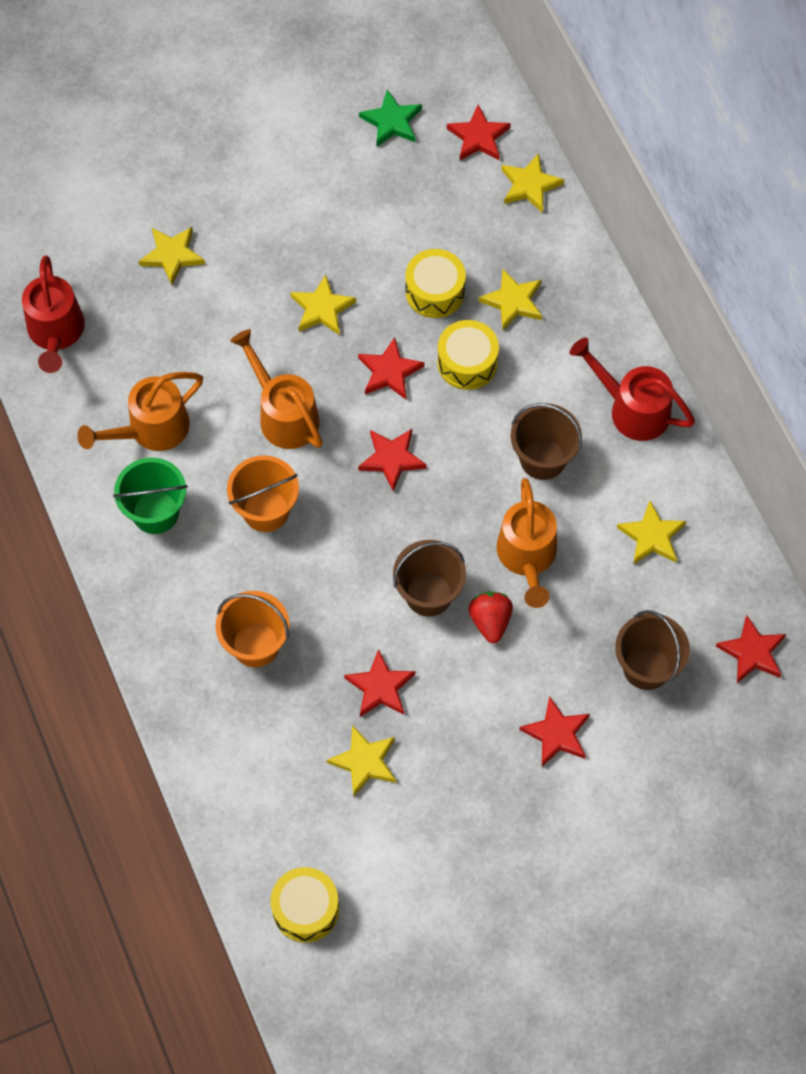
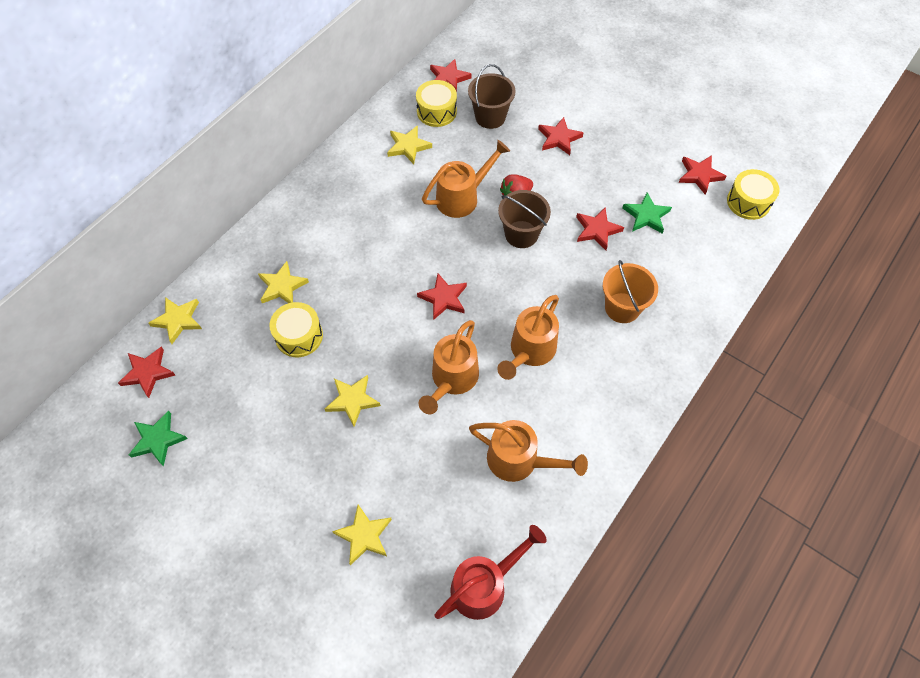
camera: 120 degrees left, 5 degrees down
(155, 512) = (578, 419): green bucket -> none
(266, 510) = (529, 352): orange bucket -> orange watering can
(364, 762) = (646, 216): yellow star -> green star
(389, 372) = (379, 332): red star -> red star (700, 175)
(467, 362) = (345, 290): yellow drum -> yellow drum (436, 111)
(543, 458) = (391, 219): brown bucket -> none
(631, 408) = (327, 190): red watering can -> none

